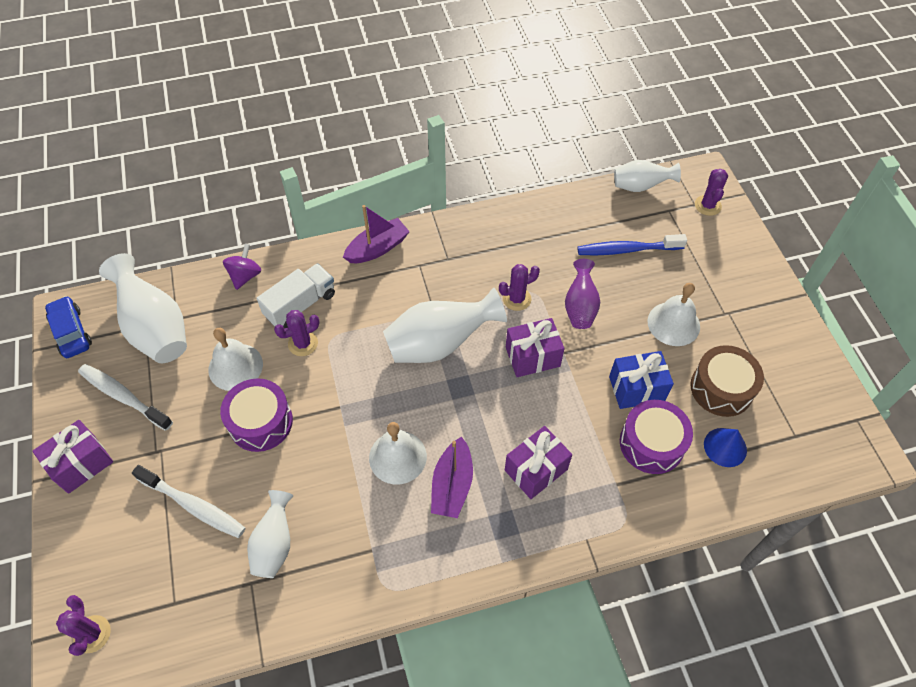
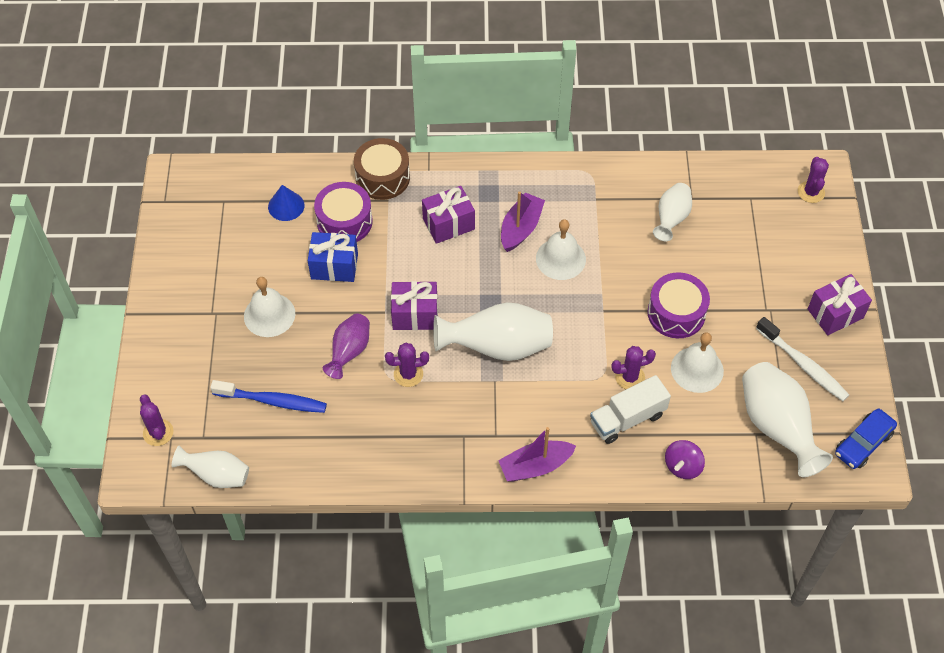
camera: 165 degrees left, 0 degrees up
(71, 332) = (863, 443): blue car -> blue car turned 60 degrees clockwise
(194, 506) = (736, 259): white toothbrush -> none
(707, 205) = (158, 432): purple cactus -> purple cactus turned 45 degrees counterclockwise
(721, 388) = (261, 250): brown drum -> brown drum (382, 177)

